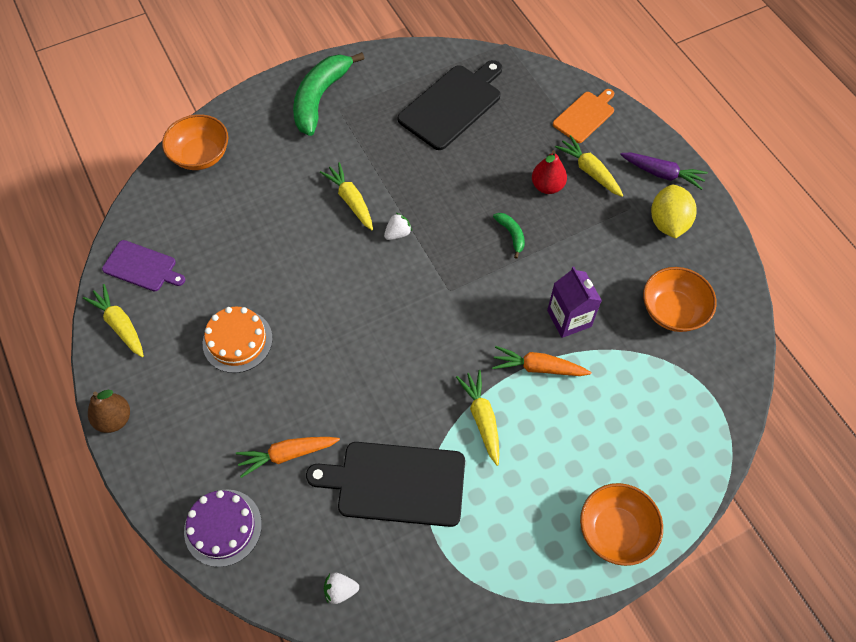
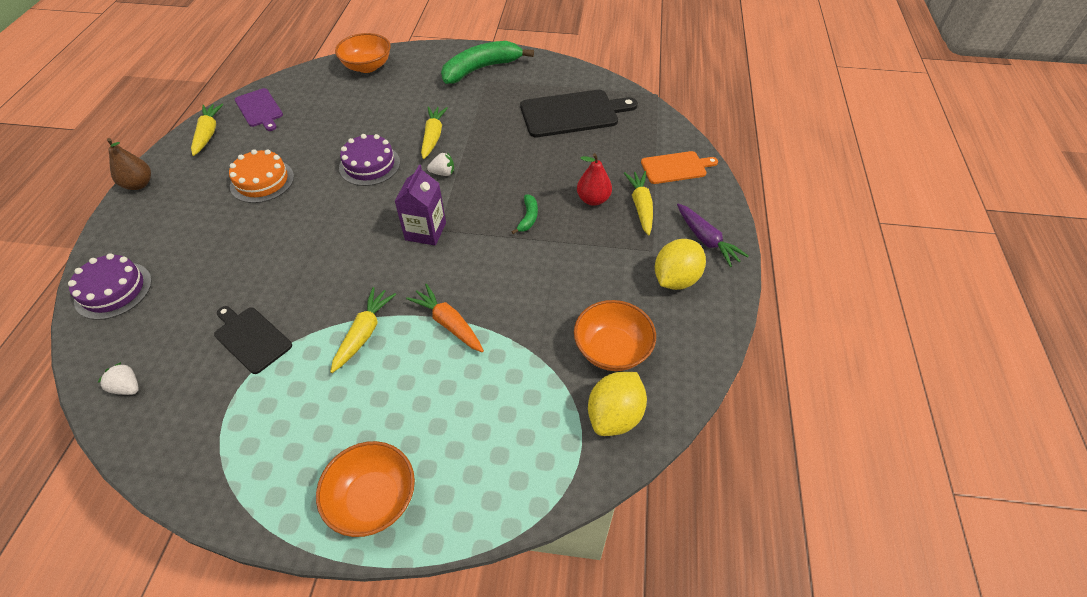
camera: 35 degrees right, 10 degrees down
(287, 454) = (206, 270): orange carrot -> none
(322, 264) = (369, 165): none -> purple cake
(396, 483) = (251, 338): black cutting board -> black cutting board, size x0.60
(569, 318) = (512, 302): purple carton -> purple carton (425, 231)
(716, 360) = (614, 415): none -> yellow lemon

